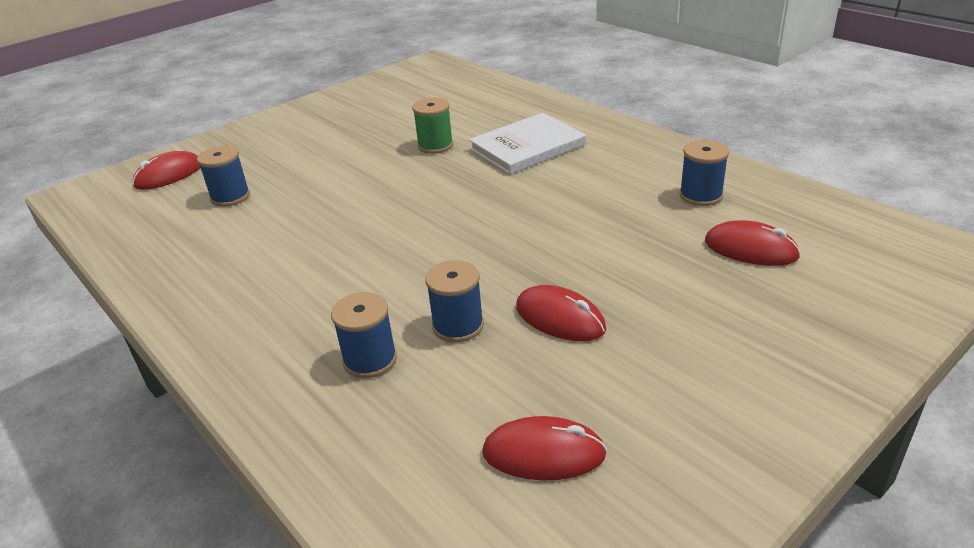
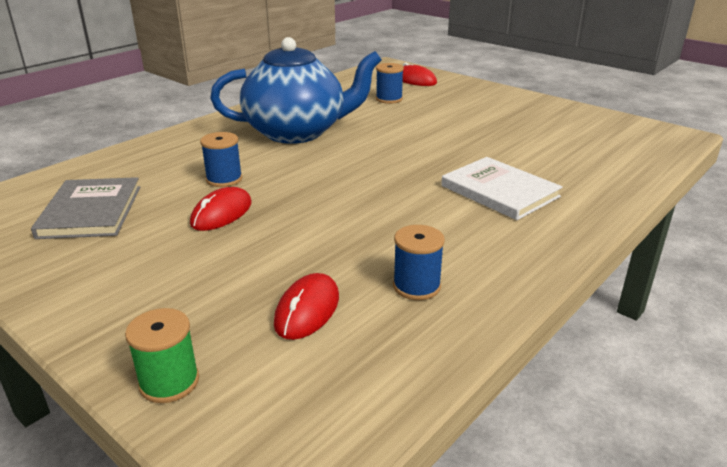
camera: 80 degrees right, 5 degrees down
(314, 270) = (297, 132): none -> blue teapot
(370, 360) = (199, 157): blue spool -> none
(435, 145) = (488, 152): green spool -> green spool (169, 382)
(543, 453) = (91, 211): red mouse -> grey book

